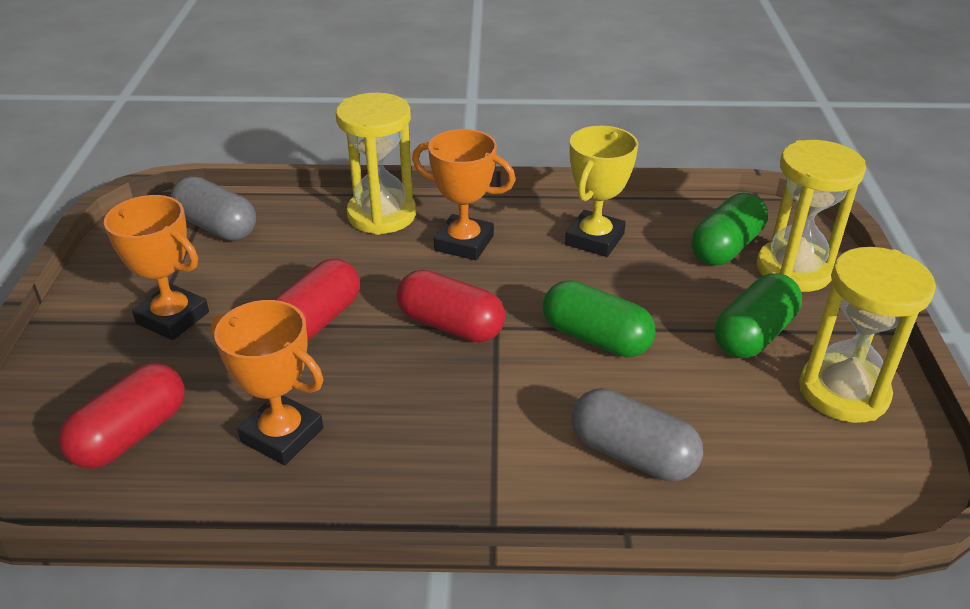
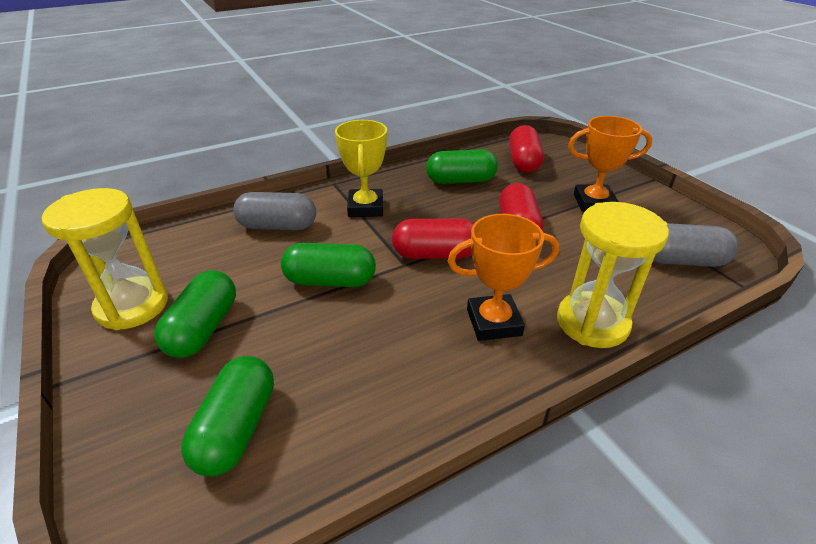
camera: 150 degrees right, 0 degrees up
(282, 435) = (460, 181): orange trophy -> green capsule
(594, 239) = (383, 378): yellow trophy -> yellow trophy (366, 207)
(794, 269) = (155, 426): yellow hourglass -> none

